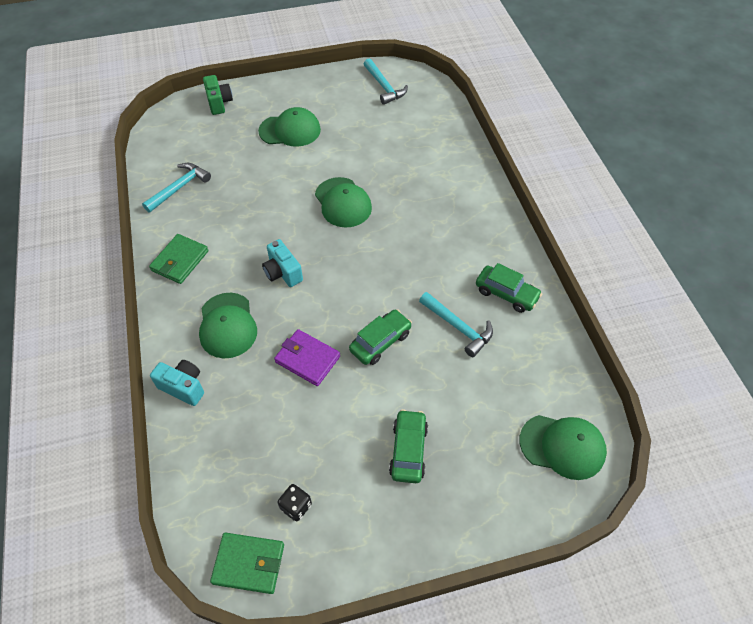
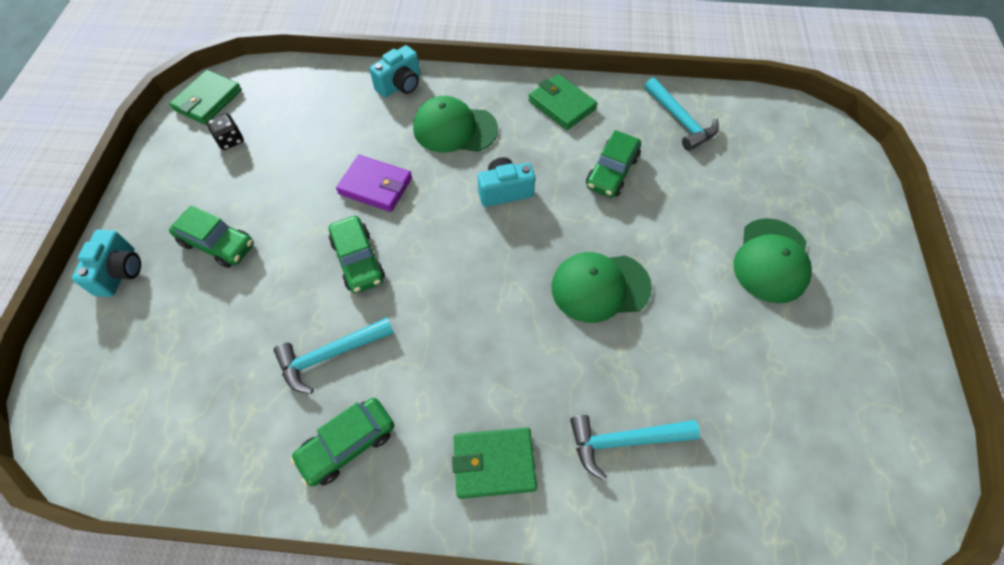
camera: 110 degrees right, 5 degrees up
(219, 103) = (848, 188): green camera -> none
(243, 216) = (612, 172): none -> green car
(307, 359) = (375, 186): purple wallet -> purple wallet turned 60 degrees clockwise
(384, 87) = (874, 439): turquoise hammer -> turquoise hammer (624, 441)
(467, 513) = (120, 272): none -> turquoise camera
(477, 223) = (494, 463): none -> green wallet
(562, 446) = (109, 405): green cap -> none

